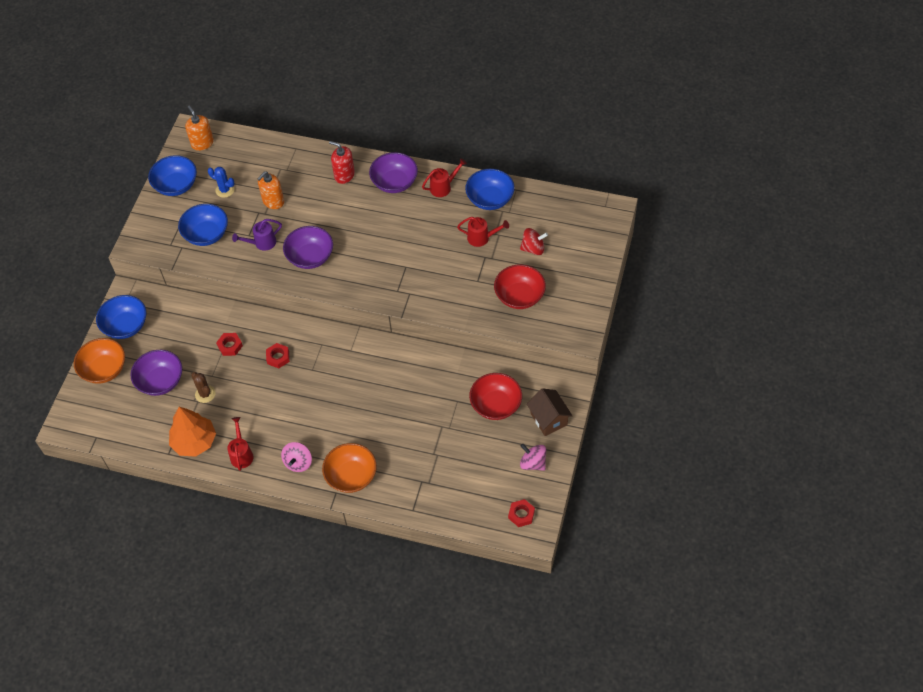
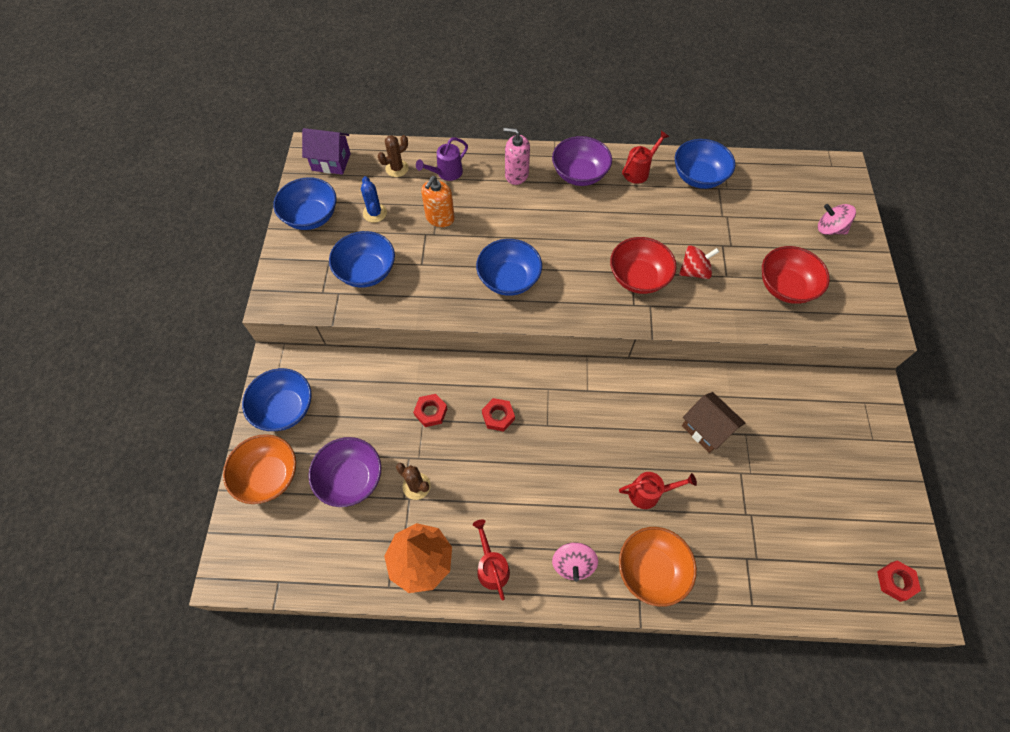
camera: 15 degrees left, 5 degrees up
(202, 143) = (331, 162): orange soap dispenser -> purple house
(225, 190) = (375, 213): blue cactus -> blue cactus turned 60 degrees clockwise
(252, 156) = (397, 168): none -> brown cactus
(261, 243) = (441, 271): purple watering can -> purple watering can (446, 173)
(310, 257) = (509, 279): purple bowl -> blue bowl
(344, 175) = (516, 174): red soap dispenser -> pink soap dispenser
(482, 238) = (709, 223): red watering can -> red watering can (649, 493)
(496, 405) = (795, 430): red bowl -> red bowl (638, 277)
(533, 248) = (774, 226): red spinning top -> red spinning top (694, 271)
(533, 463) = (876, 502): pink spinning top -> pink spinning top (829, 229)
(548, 419) = (867, 437): brown house -> brown house (706, 429)

